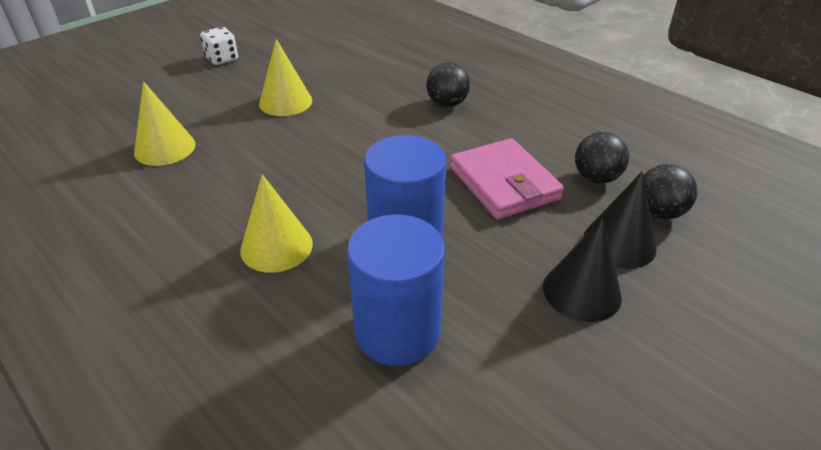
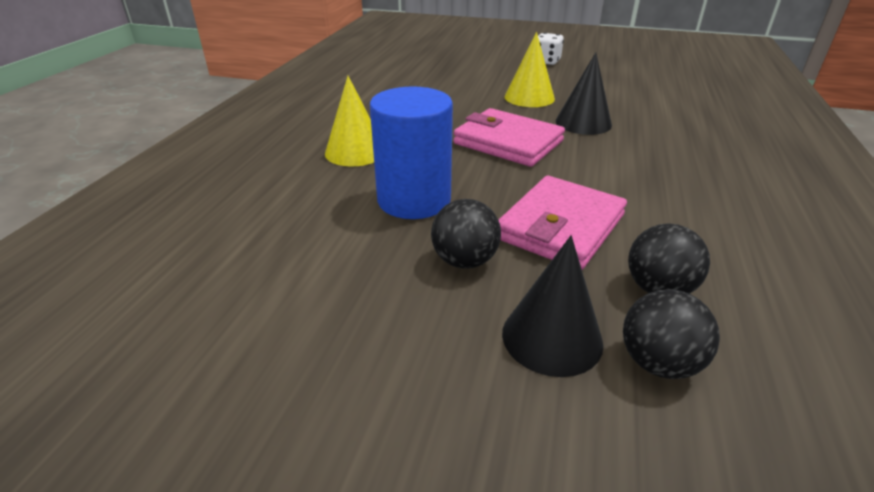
camera: 60 degrees right, 5 degrees down
(165, 148) = (418, 83): yellow cone -> none
(357, 150) = (508, 142): none -> pink wallet
(397, 331) = (301, 229): blue cylinder -> none
(447, 104) = (645, 159): black ball -> black ball (464, 261)
(581, 291) = (436, 325): black cone -> black cone (583, 123)

